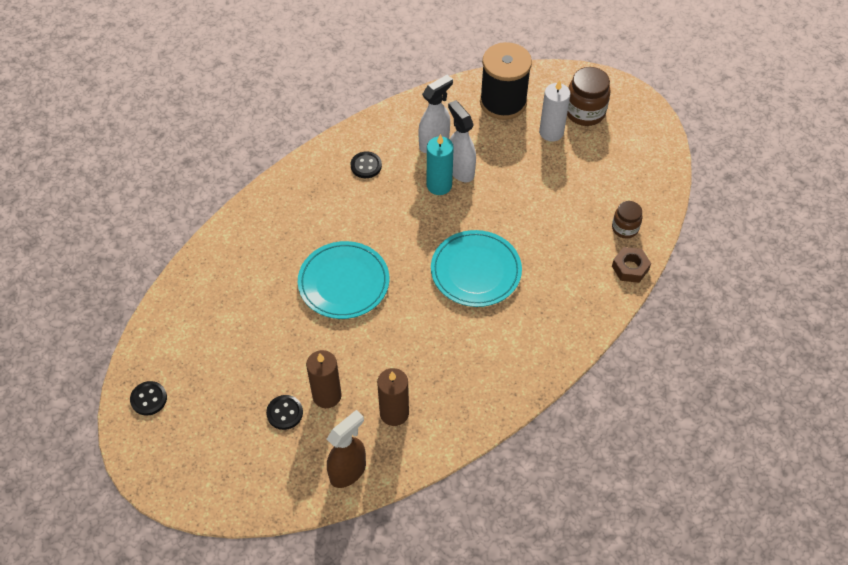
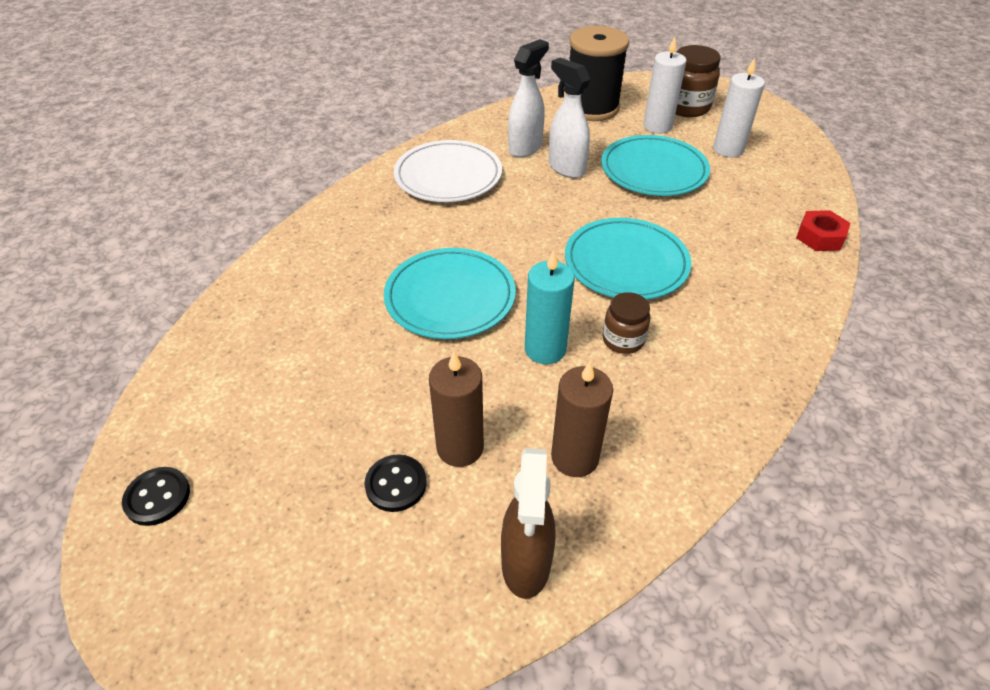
camera: 10 degrees left, 10 degrees down
(348, 471) = (526, 564): brown spray bottle -> brown spray bottle turned 150 degrees clockwise
(366, 166) = (448, 176): black button -> white plate
(439, 185) = (545, 184): turquoise candle -> turquoise candle (545, 349)
(529, 182) = (653, 170): none -> turquoise plate
(599, 167) = (728, 149): none -> white candle
(625, 228) = (790, 200): brown jar -> brown jar (623, 340)
(630, 268) = (820, 237): brown nut -> red nut

